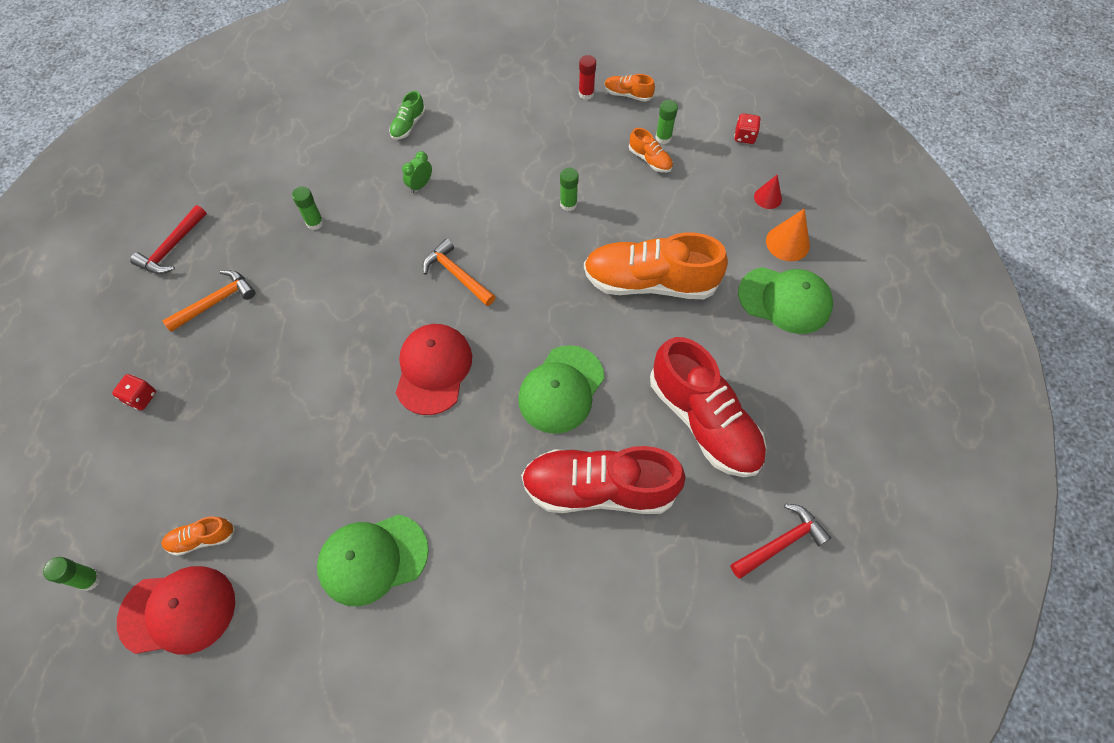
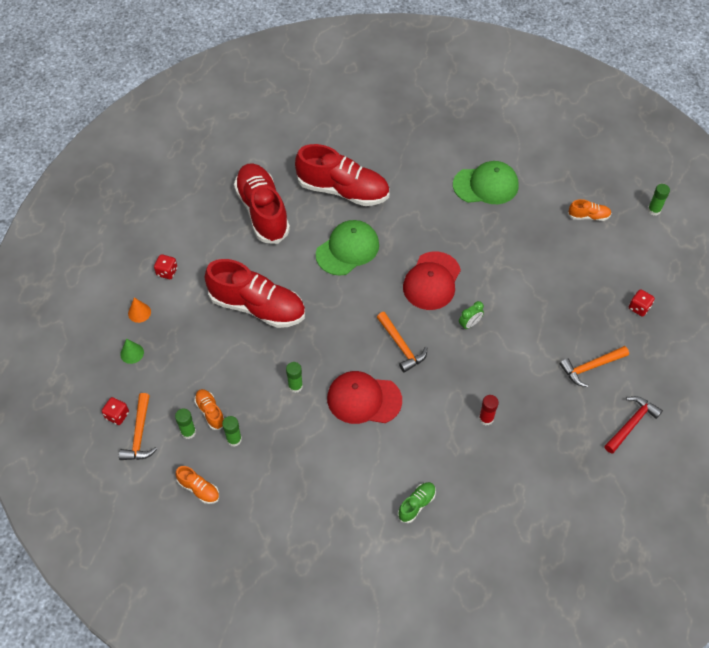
camera: 165 degrees left, 5 degrees down
(178, 611) = (599, 185): red cap -> red cap (364, 399)
(315, 223) = (511, 419): green glue stick -> green glue stick (234, 439)
(420, 185) = (416, 434): green clock -> green clock (469, 324)
(586, 94) = (237, 500): red glue stick -> red glue stick (486, 418)
(649, 282) = (257, 307): orange shoe -> red shoe
(711, 125) = (139, 434): none -> orange hammer
(767, 198) = (132, 353): red cone -> green cone
(781, 542) = (249, 144): red hammer -> none
(785, 300) = (167, 272): green cap -> red dice
(787, 243) = (139, 312): orange cone -> orange cone, size x0.66

